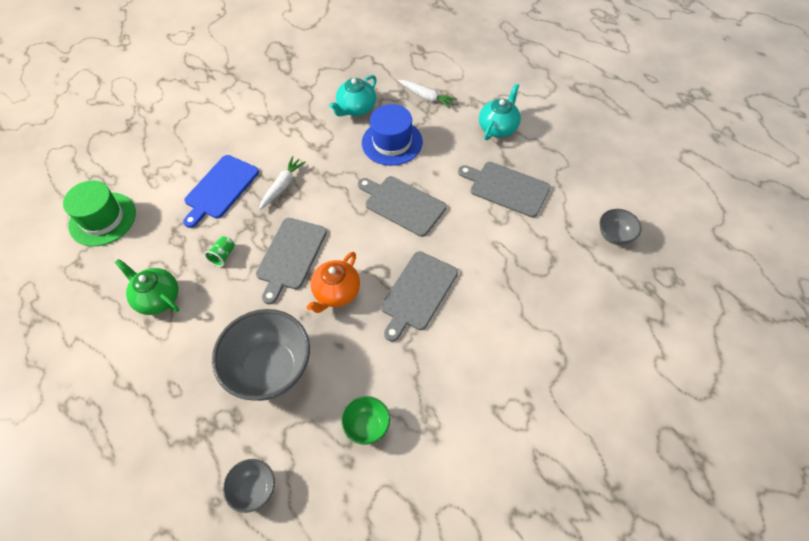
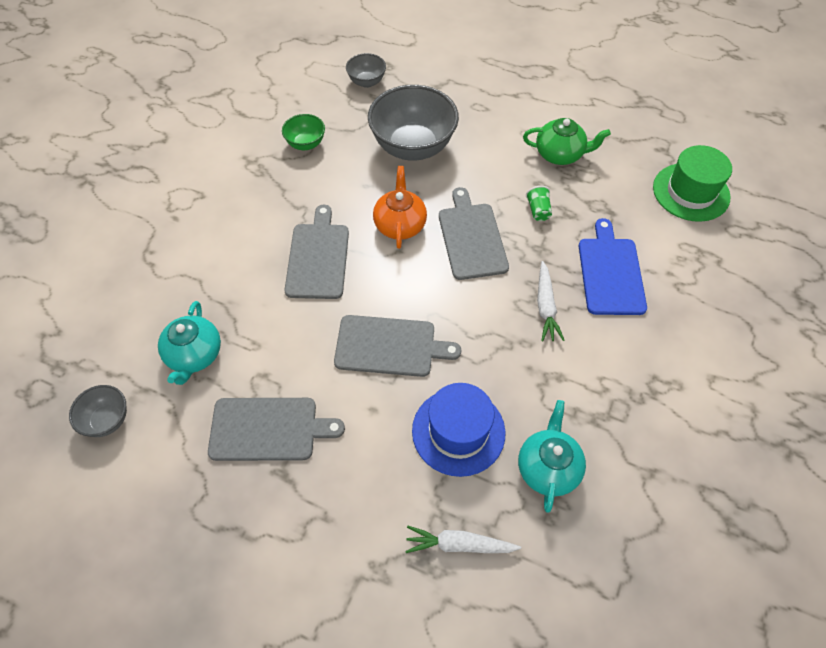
camera: 150 degrees right, 0 degrees up
(498, 127) = (319, 534): turquoise teapot -> turquoise teapot (194, 355)

